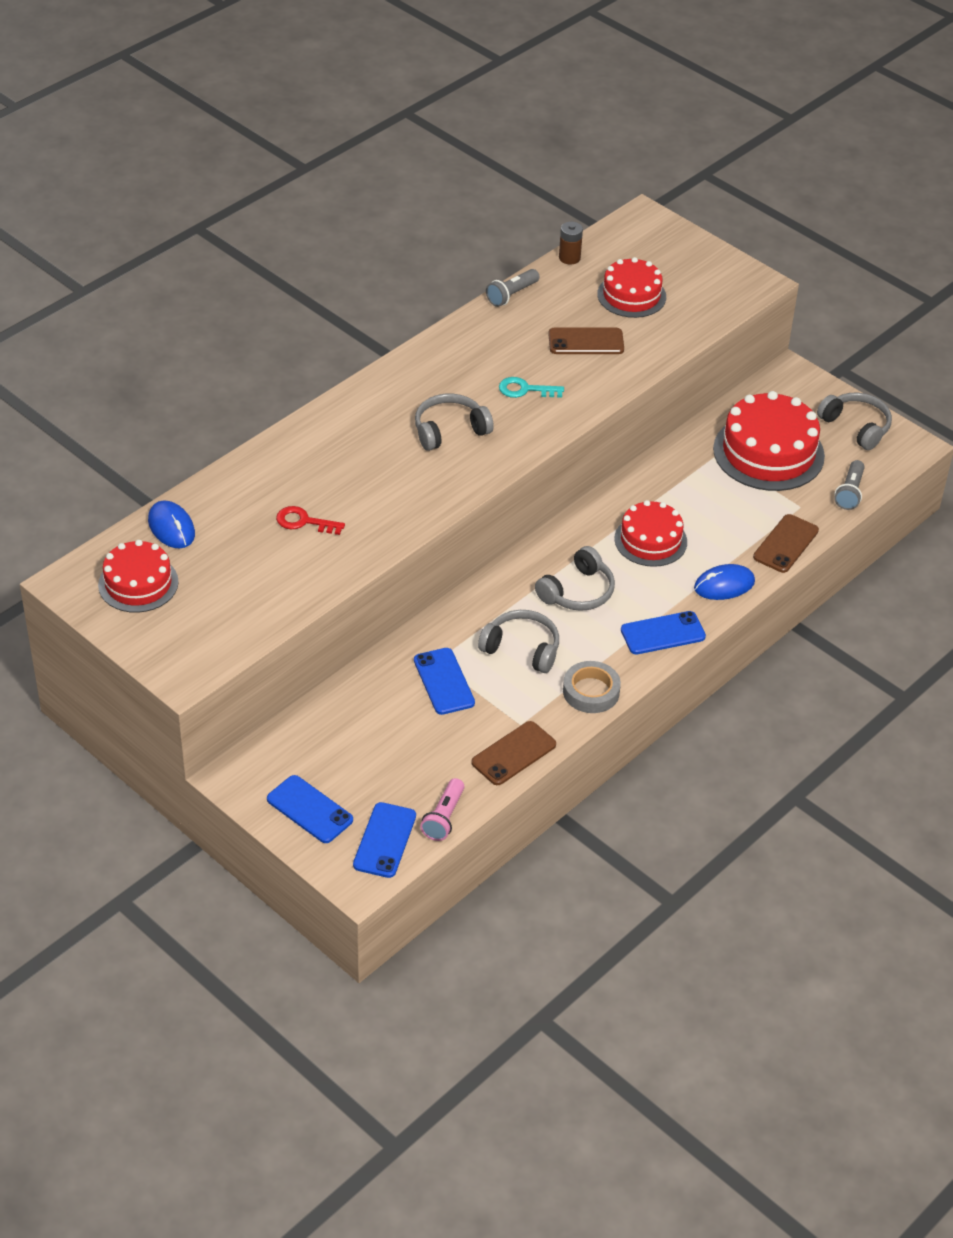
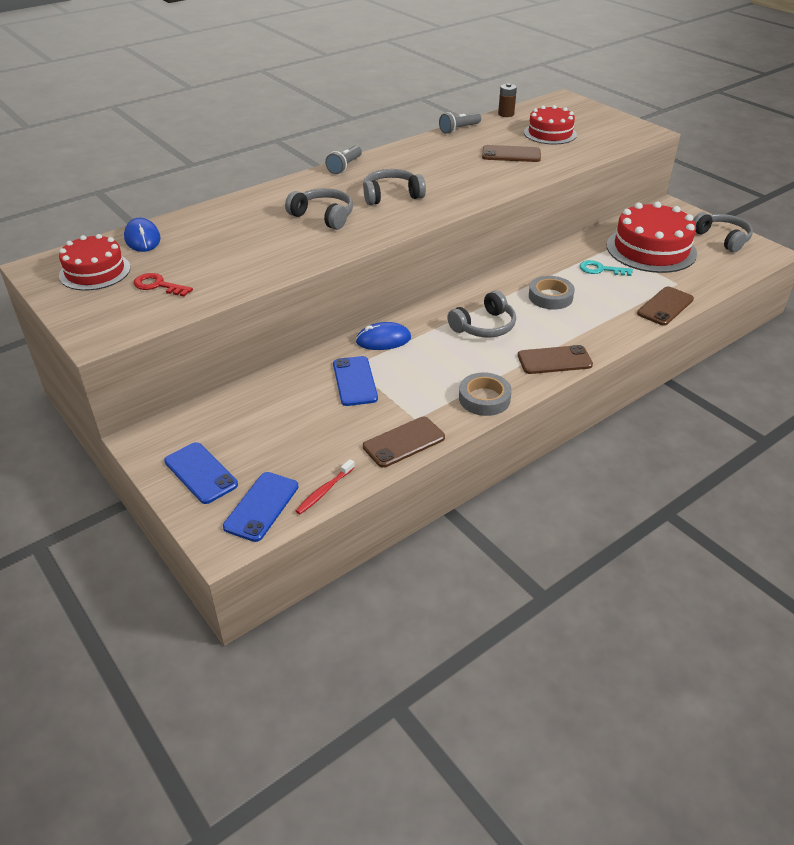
camera: 10 degrees right, 5 degrees down
(304, 522) = (252, 241): red key -> red key (158, 285)
(444, 817) = (324, 491): pink flashlight -> red toothbrush
(522, 648) = (429, 362): grey headphones -> grey headphones (323, 216)
(525, 390) = (458, 177): turquoise key -> turquoise key (601, 269)
(650, 540) = (550, 297): red cake -> grey tape
(663, 633) = (554, 360): blue phone -> brown phone
(724, 585) = (611, 330): blue mouse -> blue mouse (383, 340)
(850, 492) = (719, 277): grey flashlight -> grey flashlight (345, 167)

